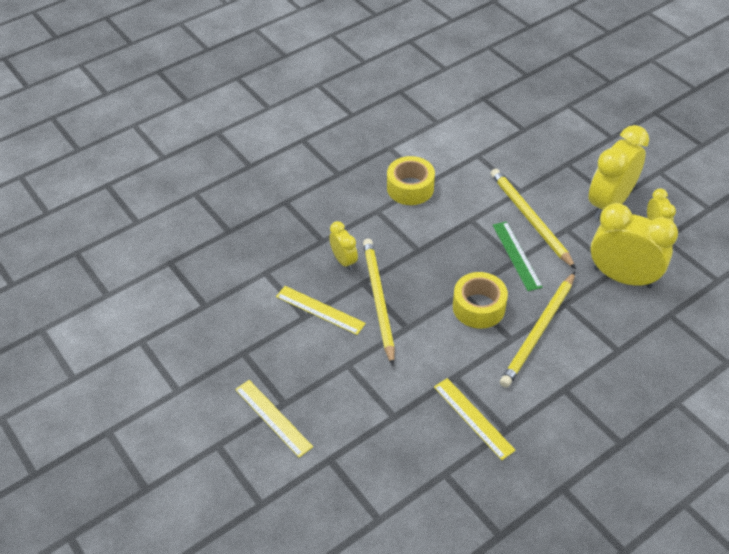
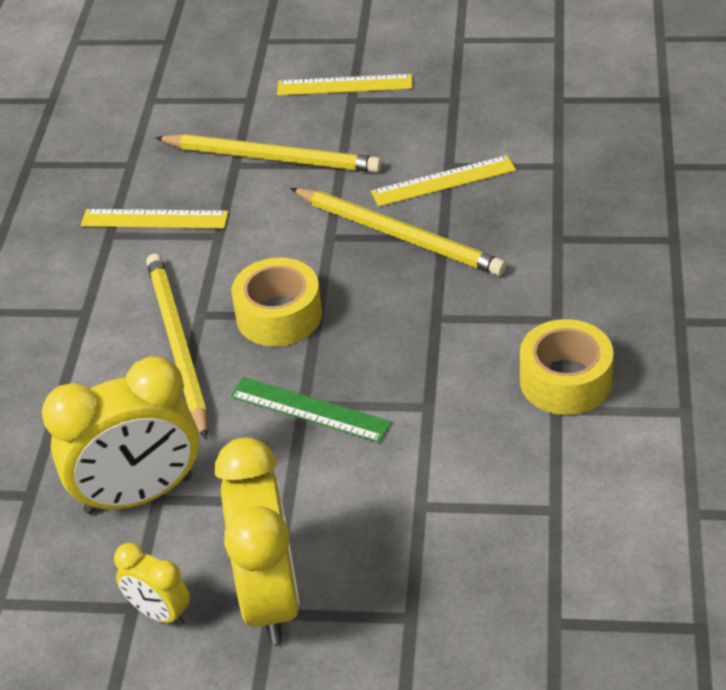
camera: 135 degrees right, 5 degrees down
(344, 261) = (498, 239): yellow clock -> none
(529, 219) = (354, 474): yellow pencil -> yellow pencil (272, 158)

